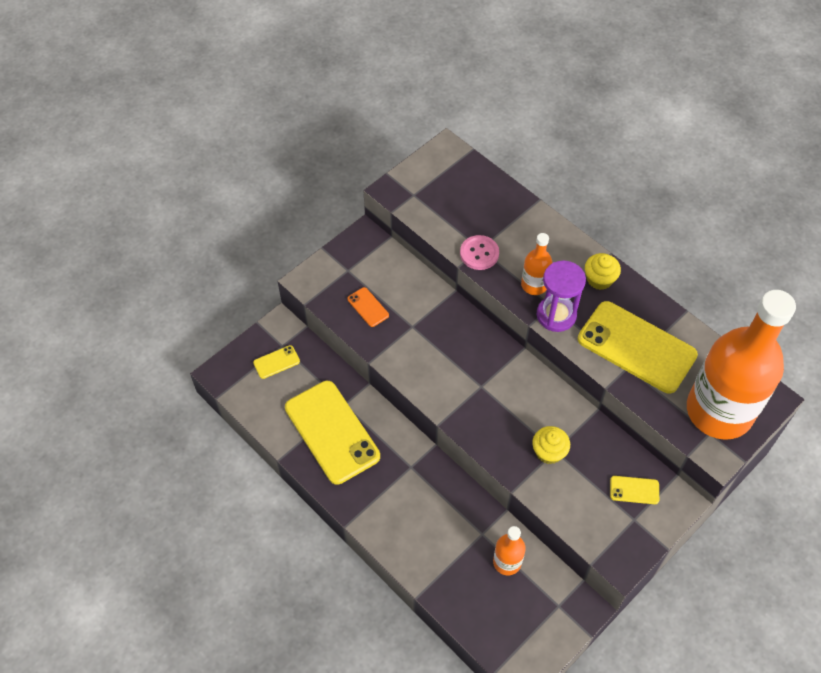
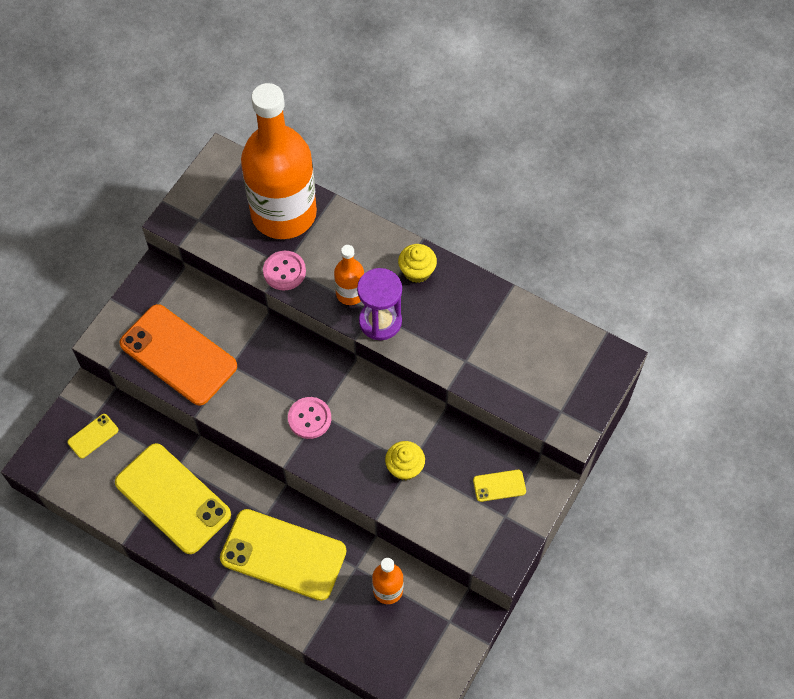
camera: 15 degrees left, 5 degrees up
(368, 307) = (178, 355): orange phone -> orange phone, size x2.36
(471, 388) = (309, 418): none -> pink button
(636, 347) = (470, 337): yellow phone -> yellow phone (283, 555)
(719, 411) = (566, 385): orange bottle -> orange bottle (284, 213)

